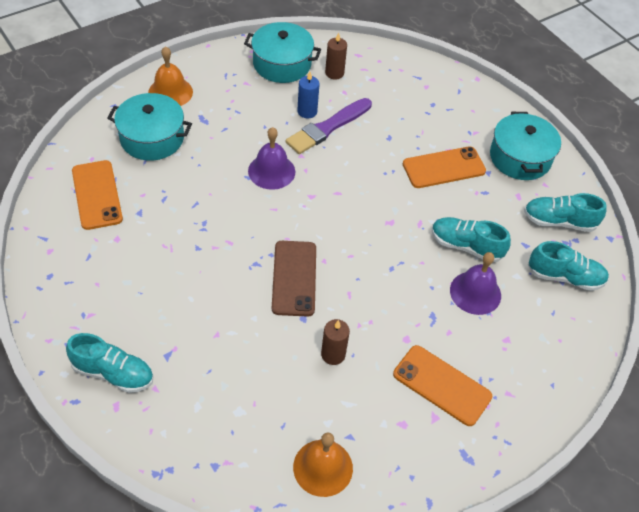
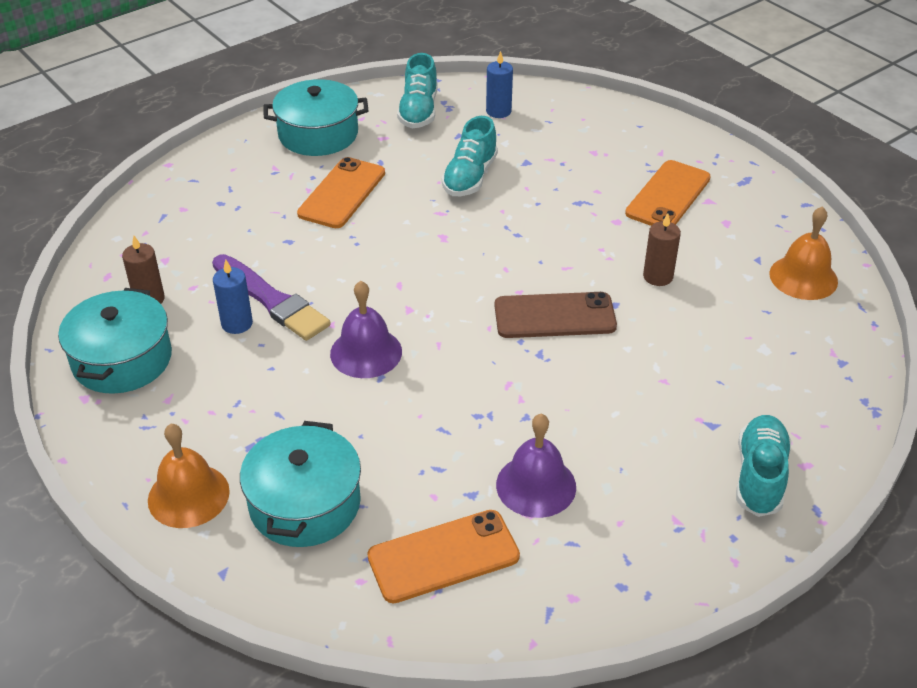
camera: 90 degrees left, 10 degrees down
(444, 168) = (342, 193): orange phone -> orange phone turned 45 degrees clockwise
(475, 292) = (537, 171): purple bell -> purple bell (536, 485)
(565, 277) = (498, 111): turquoise shoe -> blue candle

